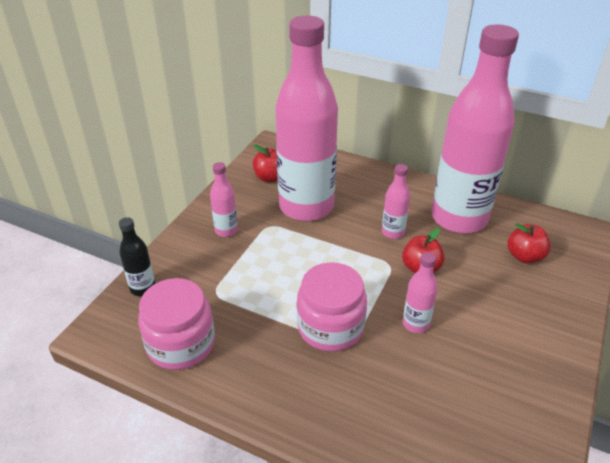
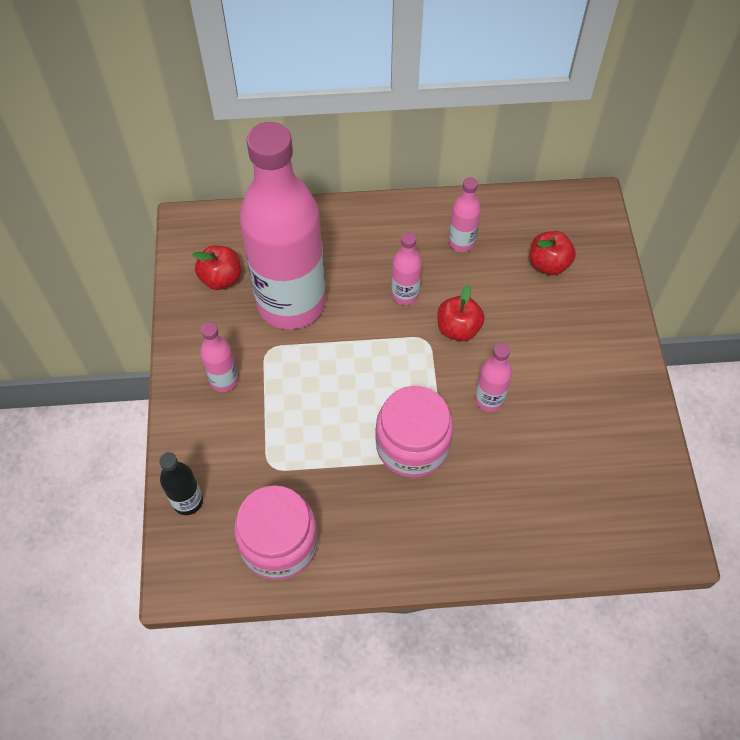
camera: 30 degrees left, 20 degrees up
(459, 218) = (461, 242): pink bottle -> pink bottle, size x0.40

